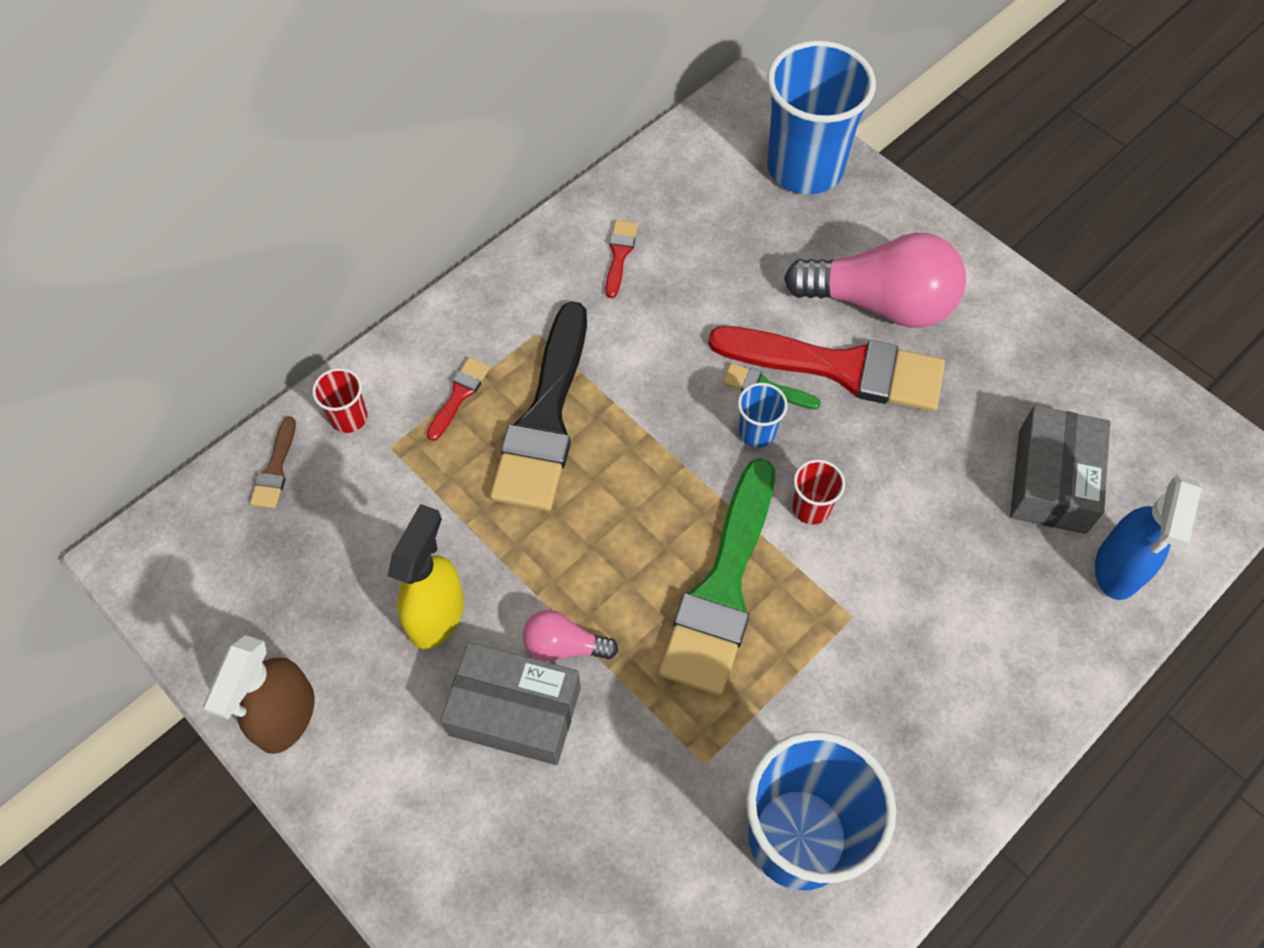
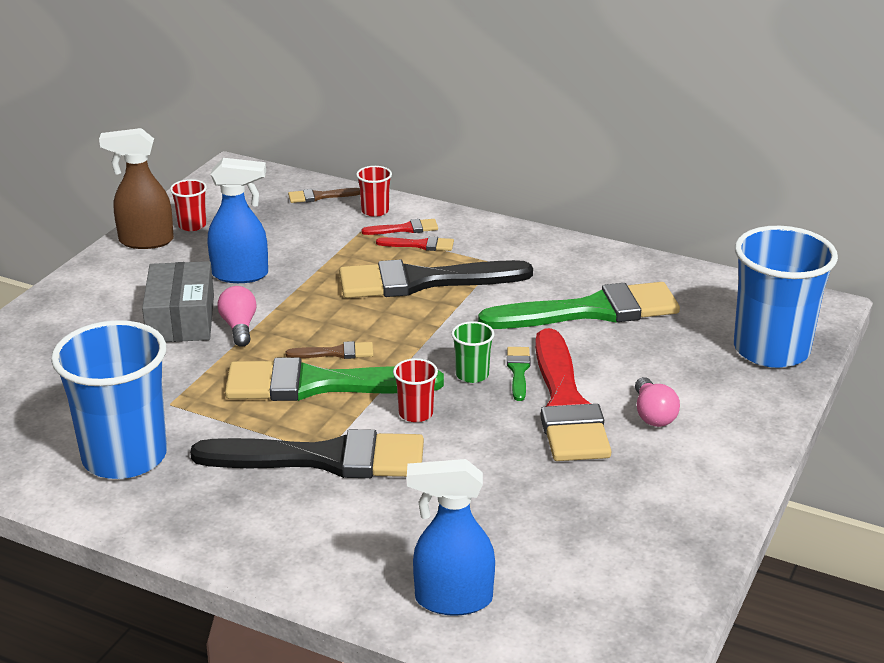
camera: 70 degrees right, 30 degrees down
(272, 646) = (192, 225): none -> red cup
(437, 614) = (241, 275): yellow spray bottle -> blue spray bottle
(619, 254) = (598, 281): red brush -> red brush (405, 229)
(663, 553) = (336, 353): none -> brown brush
(676, 282) = (591, 311): none -> green brush
(757, 432) = (472, 375): blue cup -> green cup
(866, 620) = (324, 459): none -> black brush
(880, 303) = (653, 415): pink light bulb -> pink light bulb, size x0.48
(1051, 481) = (526, 544): grey box -> none

